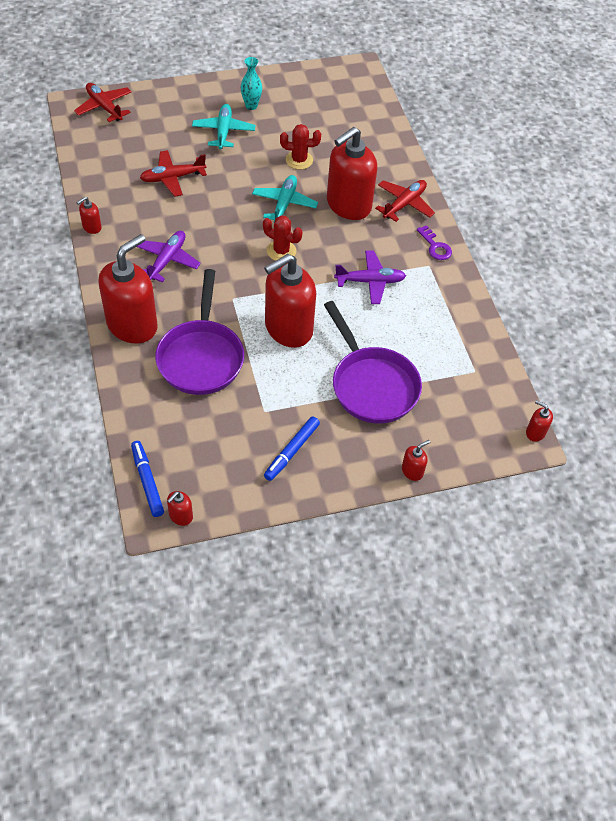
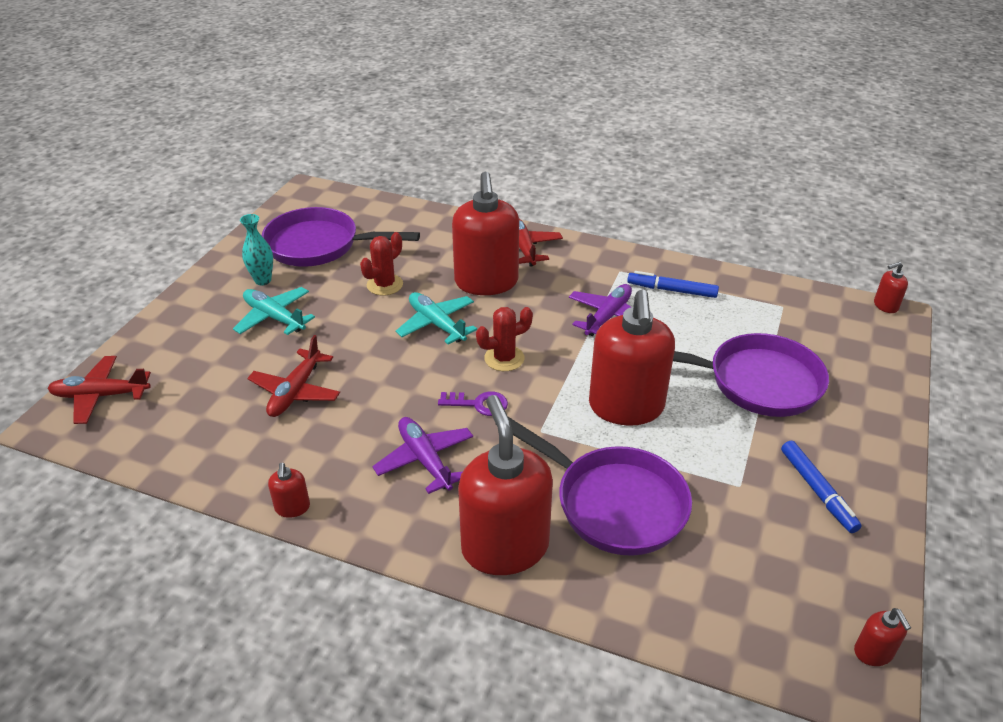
camera: 50 degrees left, 15 degrees down
(147, 481) = (794, 662): blue marker -> blue marker (672, 290)
(308, 108) = (319, 245): none -> purple pan
(412, 471) = (895, 408): red soap dispenser -> none
(435, 246) = (598, 256): purple key -> purple key (478, 404)

